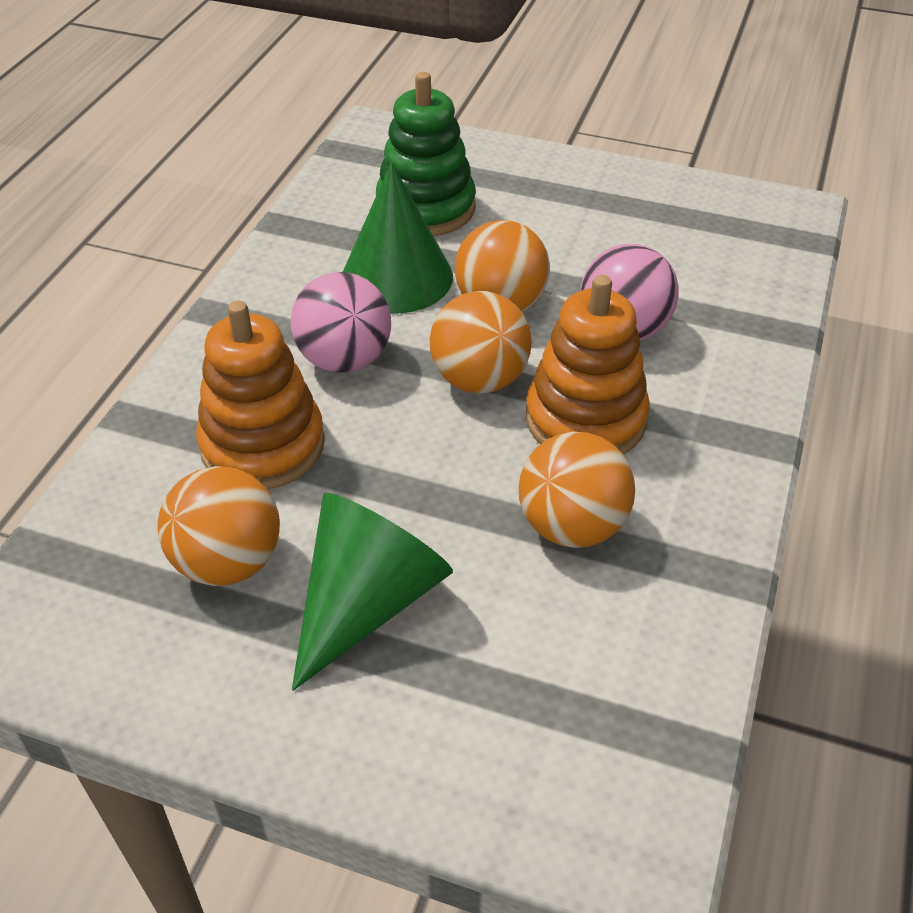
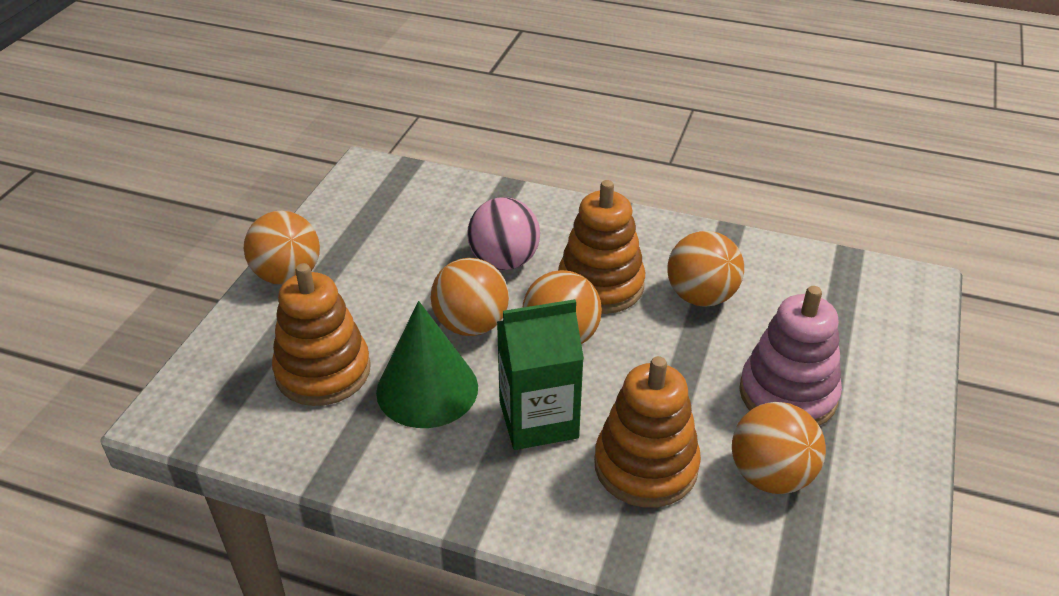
camera: 90 degrees left, 5 degrees down
(344, 359) = (538, 419): pink ball -> green carton
(367, 602) = (787, 394): green cone -> pink stacking toy
(426, 208) = (323, 371): green stacking toy -> orange stacking toy
(575, 172) = (287, 275): none -> orange ball

